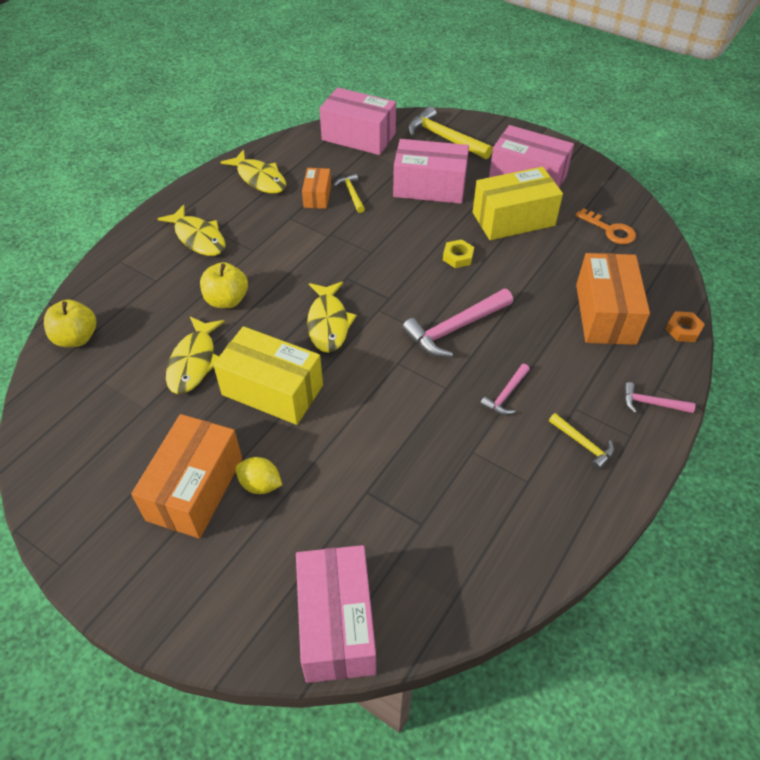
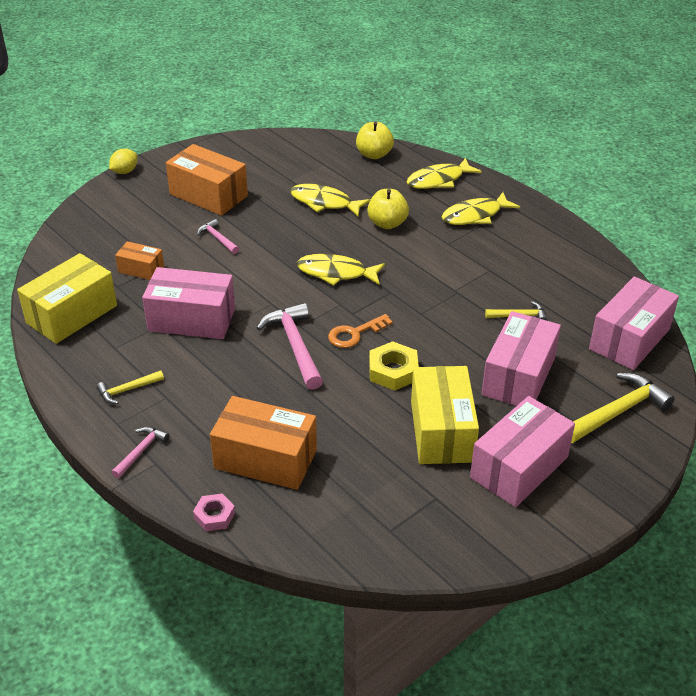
camera: 105 degrees right, 10 degrees down
(259, 178) = (559, 258): yellow fish -> yellow fish (439, 180)
(260, 484) = (195, 221): yellow lemon -> yellow lemon (125, 171)
(272, 390) = (277, 235): yellow box -> yellow box (72, 314)
(317, 196) = (520, 292): orange box -> orange box (141, 269)
(336, 624) = (74, 238): pink box -> pink box (192, 319)
(458, 257) = (393, 371): yellow nut -> yellow nut, size x1.54
(506, 395) = (204, 358): pink hammer -> pink hammer (218, 238)
(610, 230) = (395, 513): orange key -> orange key (354, 334)
(683, 330) = (214, 516): orange nut -> pink nut

